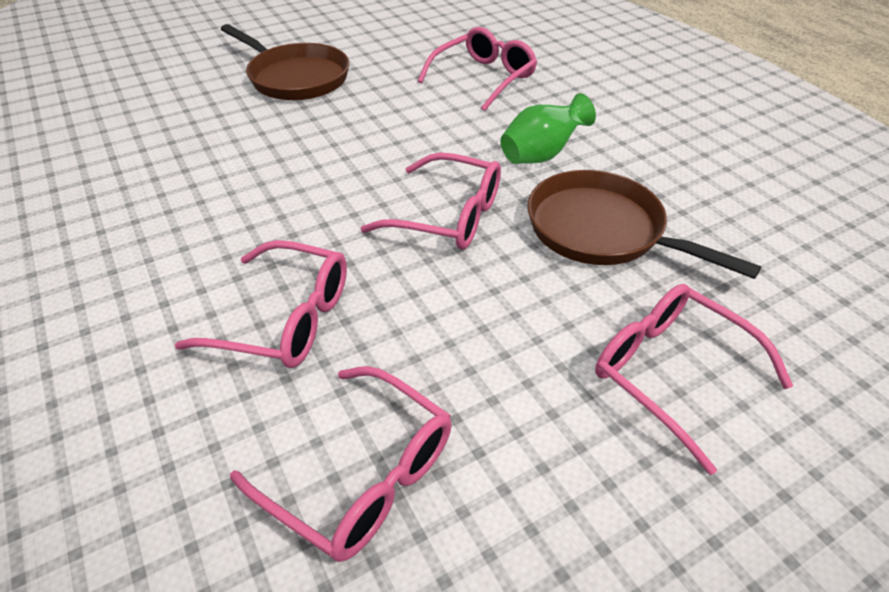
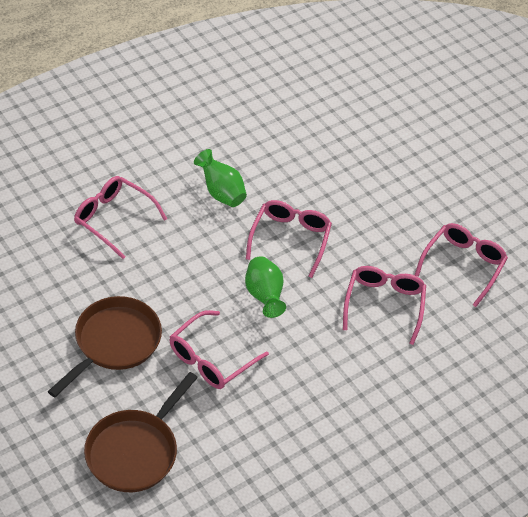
camera: 100 degrees left, 5 degrees up
(337, 184) = (264, 296): none -> green vase
(602, 230) = (295, 172): brown pan -> brown pan (135, 451)
(671, 373) = (391, 161): pink glasses -> pink glasses (211, 359)

